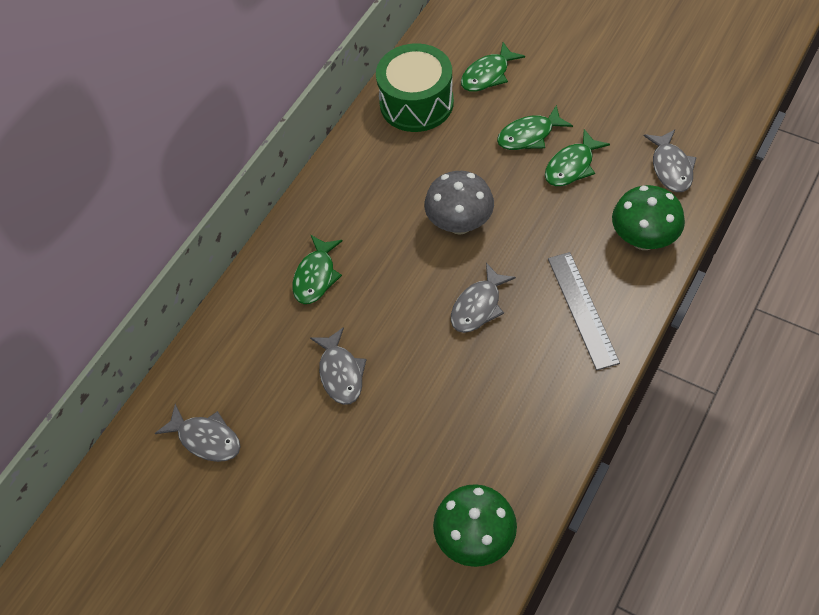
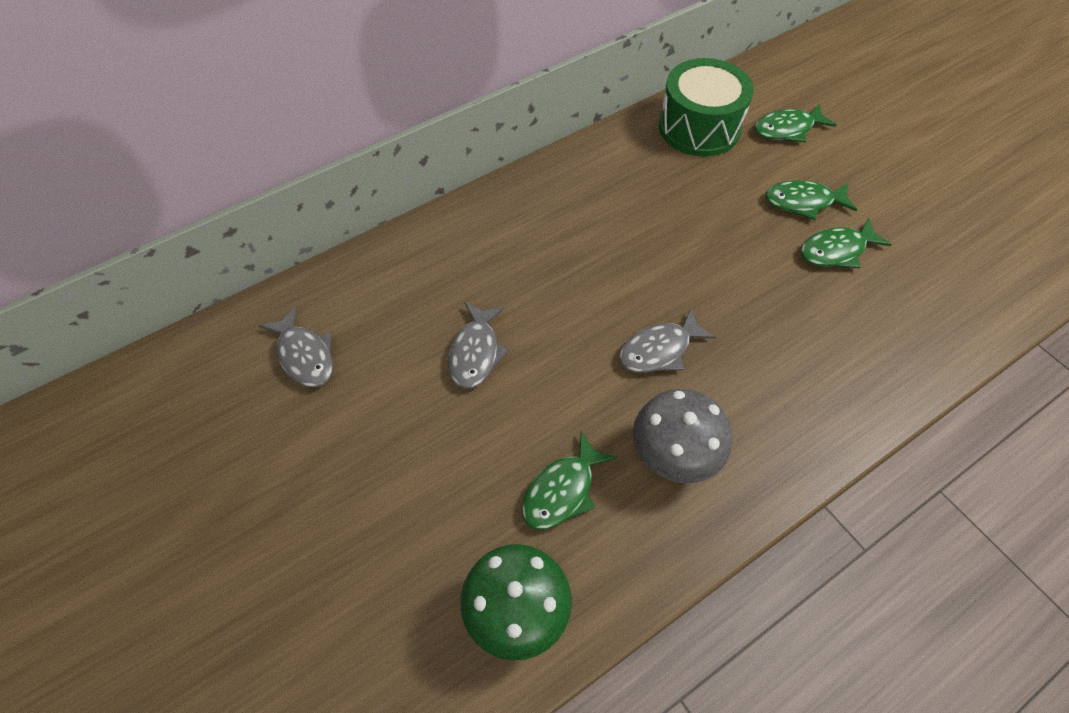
camera: 20 degrees right, 0 degrees up
(316, 276) = (507, 246): green fish -> green fish (562, 490)
(460, 223) = (683, 258): grey mushroom -> grey mushroom (673, 455)
(582, 309) = (776, 406): grey ruler -> none
(643, 239) = (885, 361): green mushroom -> none
(671, 167) = (953, 298): grey fish -> none

